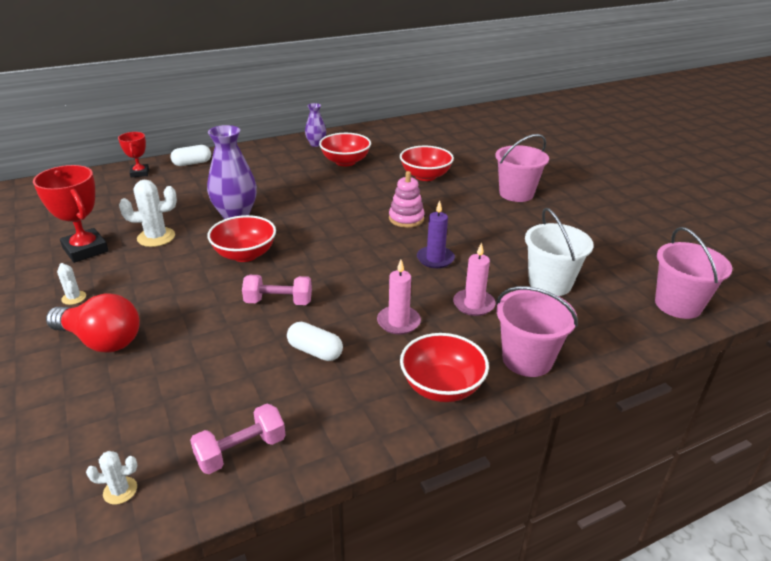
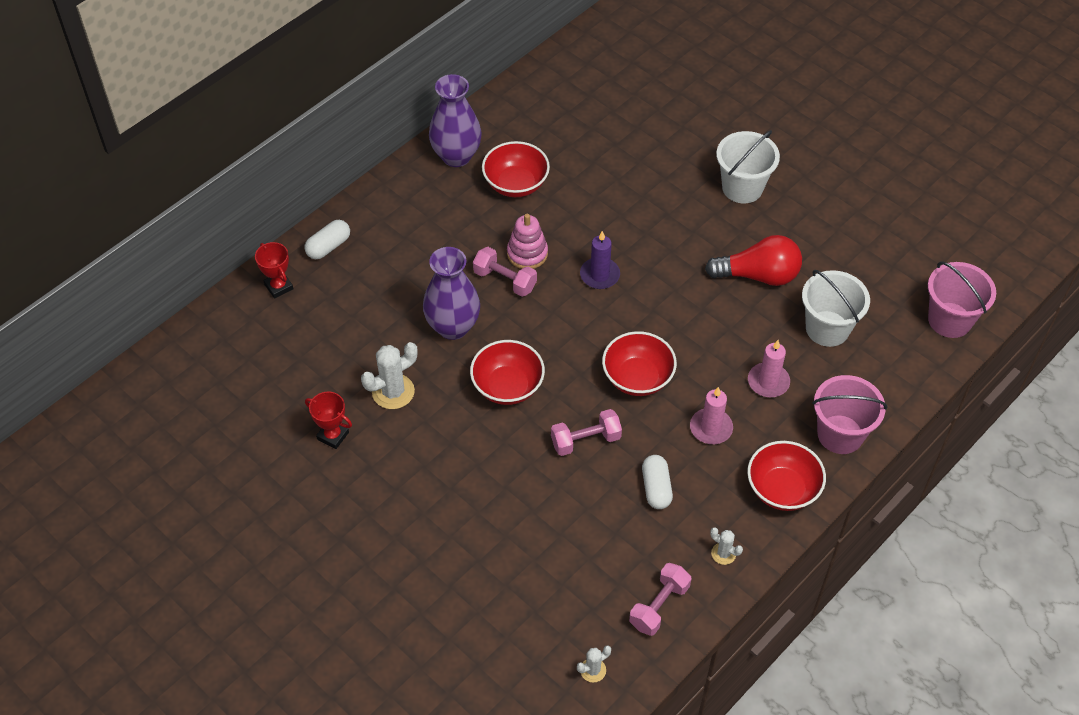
camera: 20 degrees left, 20 degrees up
(74, 298) = (382, 503): white cactus -> white cactus (723, 553)
(85, 250) = (333, 436): red trophy -> red trophy, size x0.59
(101, 340) = (455, 543): red light bulb -> red light bulb (758, 275)
(296, 201) = (505, 280): none -> pink dumbbell
(315, 351) = (656, 488): white capsule -> white capsule turned 75 degrees clockwise
(316, 144) = (456, 156): purple vase -> purple vase, size x1.80
(406, 219) = (643, 272): pink stacking toy -> pink stacking toy (527, 253)
(425, 176) = (626, 184): red bowl -> red bowl (637, 378)
(435, 259) = (704, 329): purple candle -> purple candle (599, 275)
(516, 194) = (742, 187): pink bucket -> white bucket

